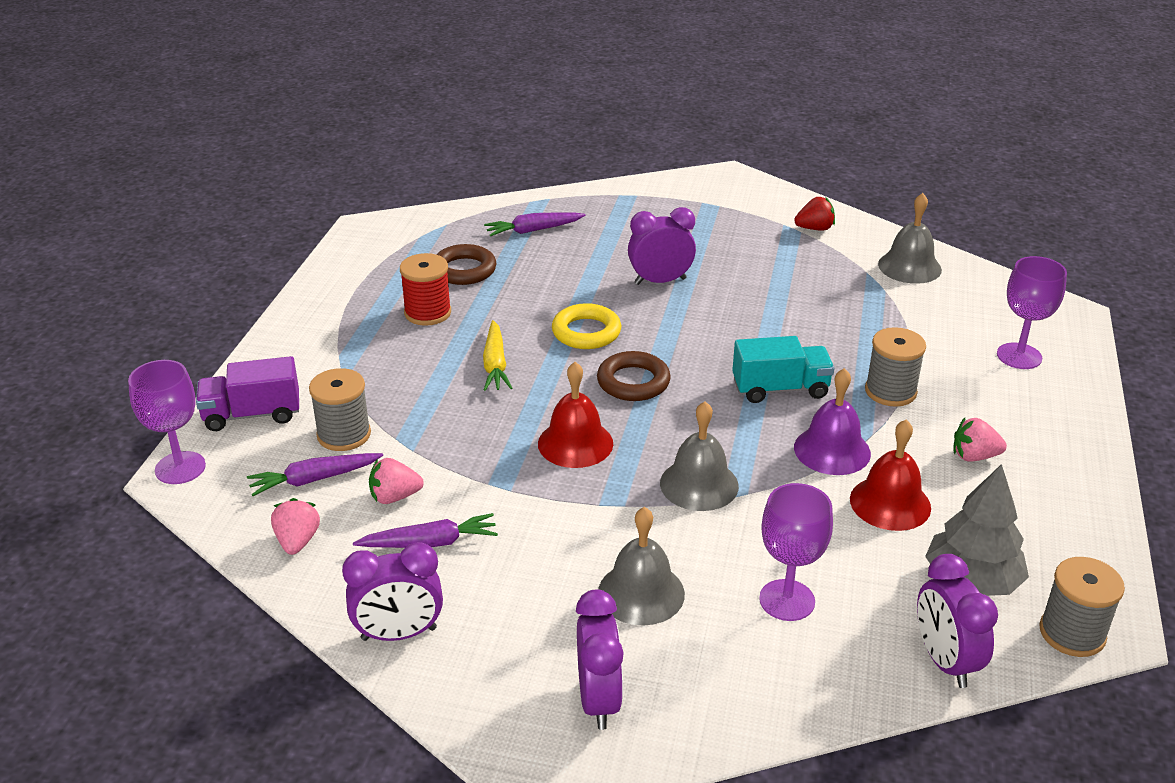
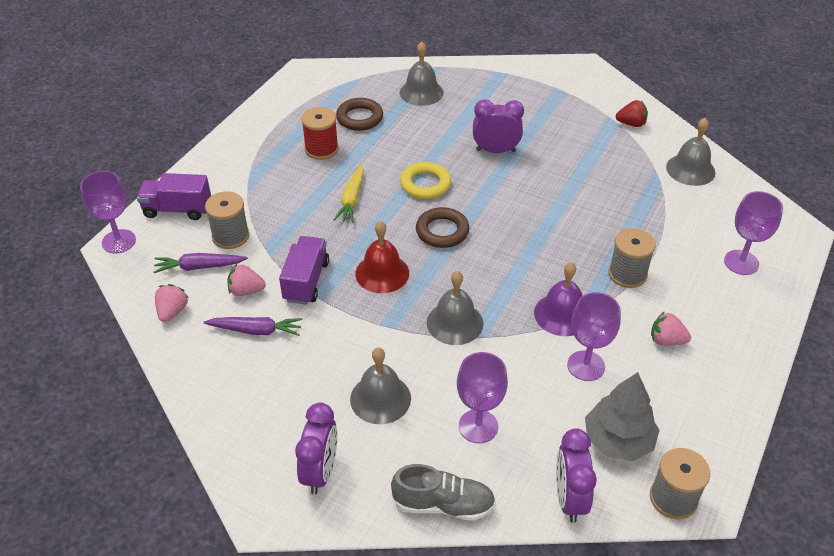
camera: 15 degrees right, 10 degrees up
(399, 634) = (211, 394): purple clock -> none
(475, 470) = (306, 281): none -> purple truck
(533, 230) = (421, 92): purple carrot -> grey bell
(780, 389) = (546, 257): turquoise truck -> none
(785, 704) = (443, 504): none -> grey shoe
(890, 503) = (586, 366): red bell -> purple goblet

